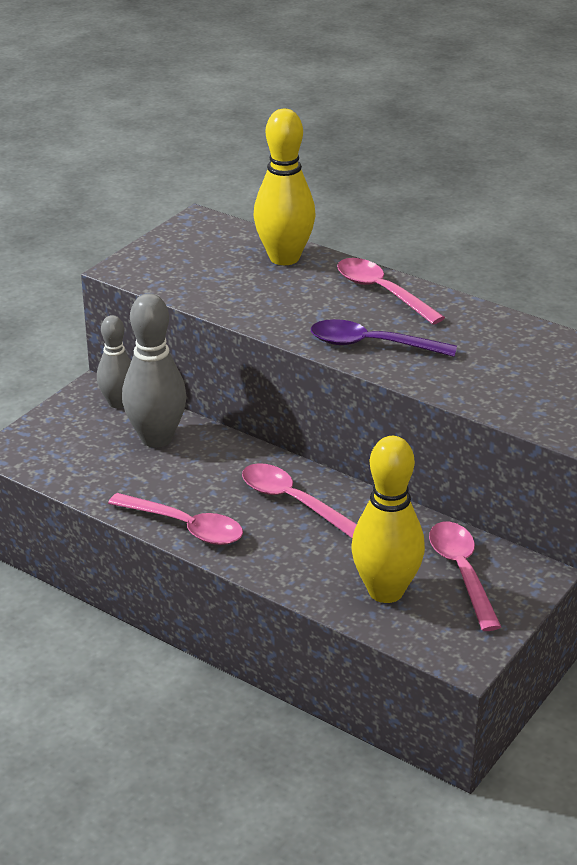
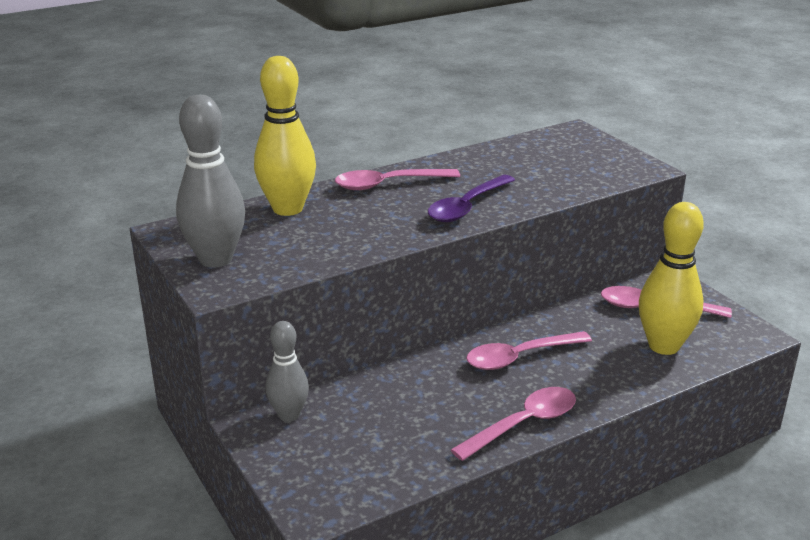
camera: 65 degrees left, 5 degrees down
(156, 438) = (370, 406): grey bowling pin -> grey bowling pin (216, 259)

